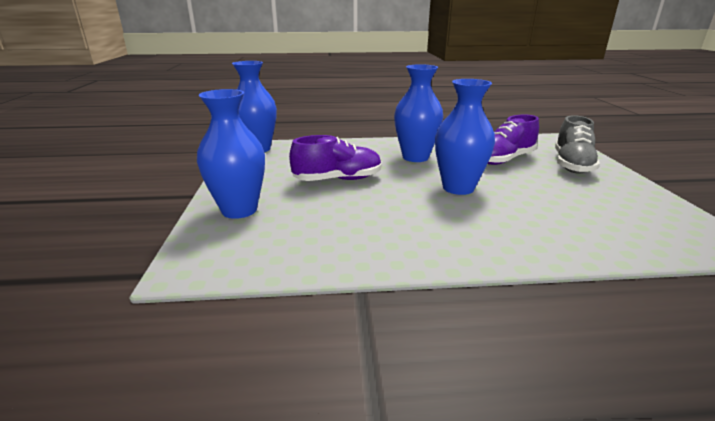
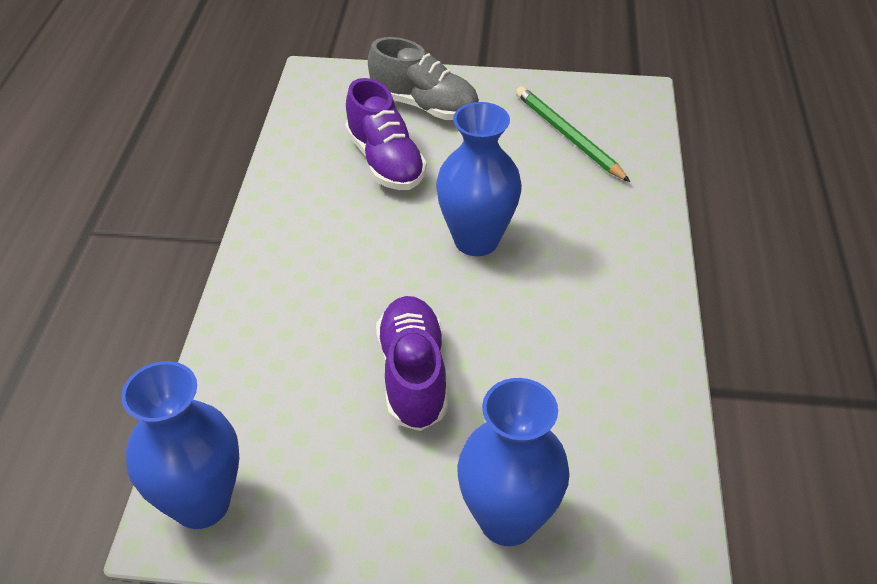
camera: 80 degrees left, 20 degrees up
(415, 157) = (341, 257): blue vase -> none
(611, 213) = (568, 136): none -> green pencil

